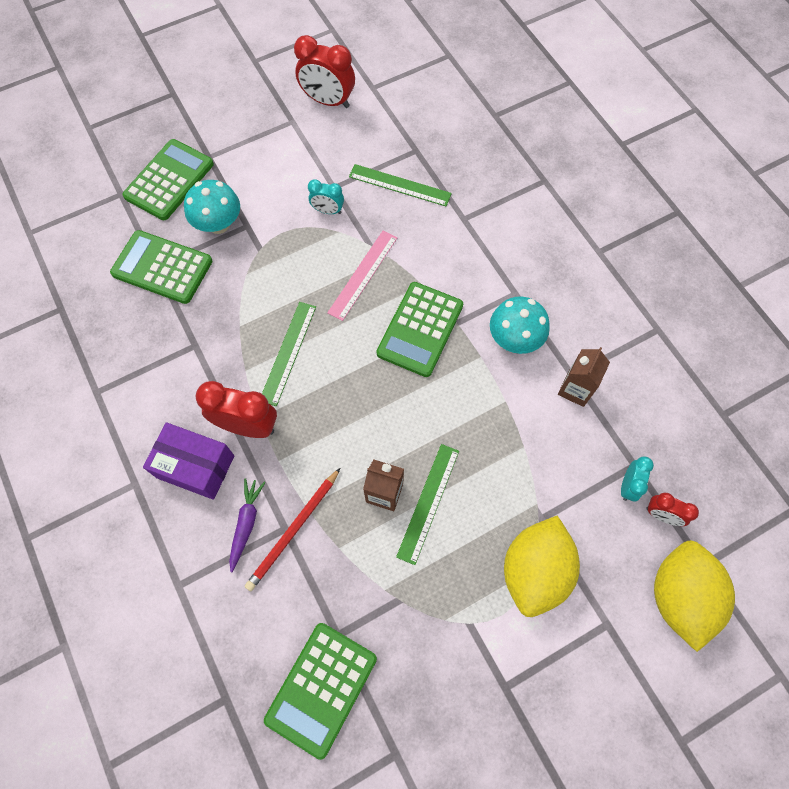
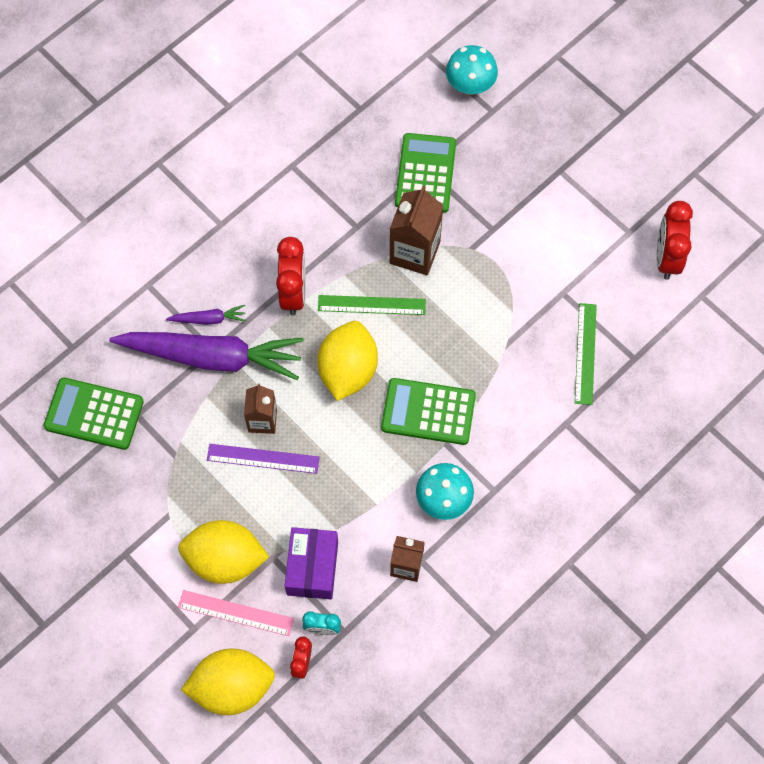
camera: 75 degrees right, 0 degrees up
(169, 180) = (521, 146): green calculator -> none
(195, 466) = (247, 264): purple box -> purple box (312, 568)
(218, 224) = (486, 204): turquoise mushroom -> turquoise mushroom (470, 85)
(245, 299) = (415, 252): none -> brown carton
(293, 530) = (212, 357): red pencil -> purple carrot
(328, 211) = (533, 295): turquoise clock -> none
(353, 393) = (348, 370): none -> yellow lemon
(363, 274) = (471, 346): pink ruler -> pink ruler (236, 612)
(428, 502) = (263, 458): green ruler -> purple ruler

